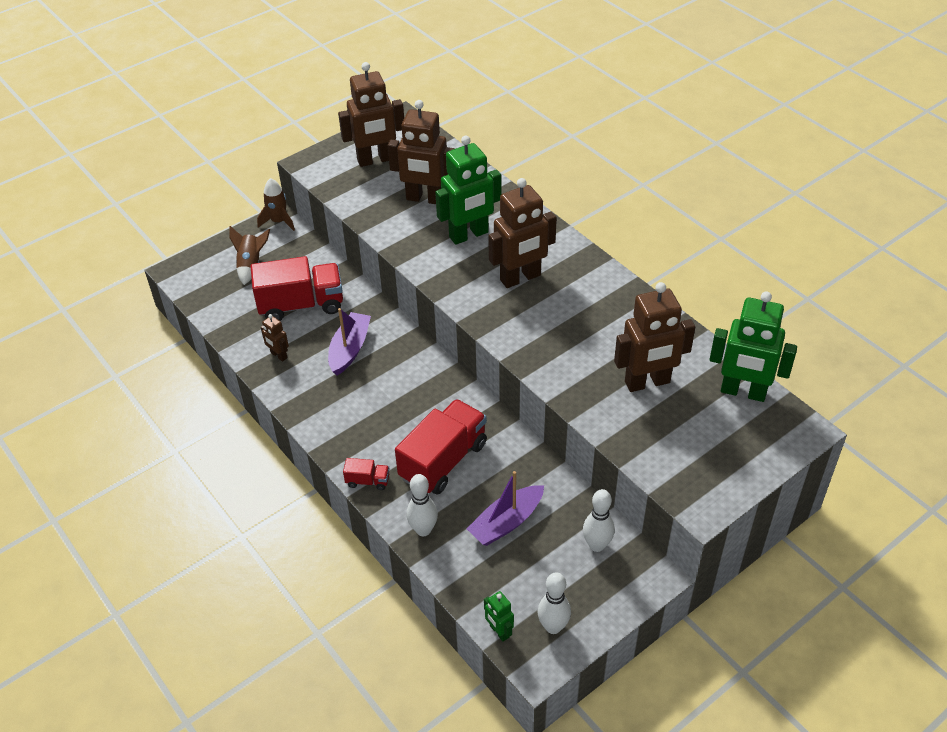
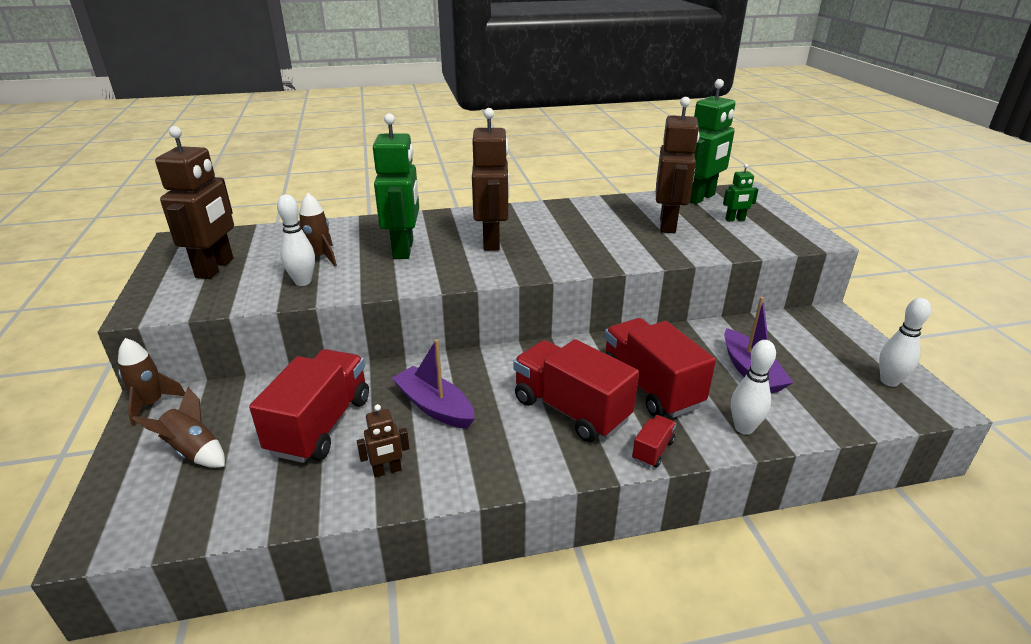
camera: 65 degrees left, 15 degrees down
(387, 422) = (571, 410): none -> red truck
(425, 199) = (320, 257): brown robot -> brown rocket
(499, 631) = (895, 416): green robot -> green robot (735, 220)
(597, 545) = (793, 332): white bowling pin -> white bowling pin (303, 282)

